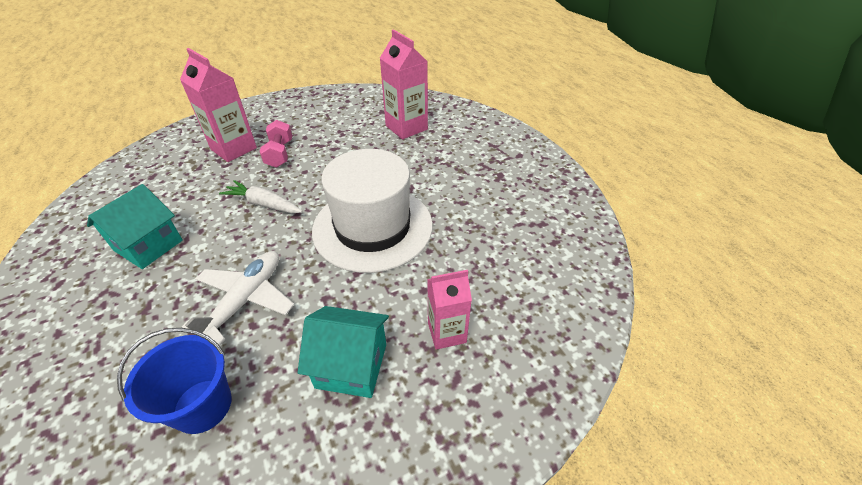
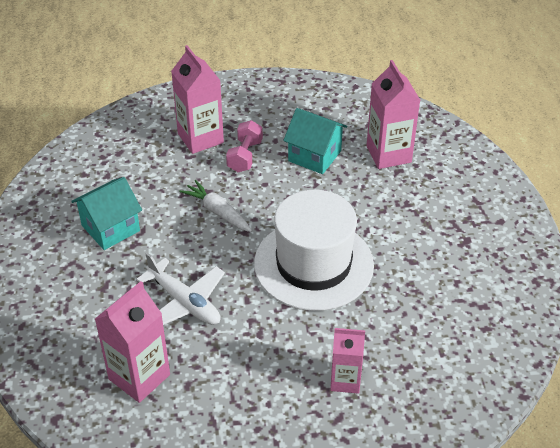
camera: 20 degrees right, 0 degrees up
(202, 406) = (139, 377): blue bucket -> pink carton
(245, 299) = (185, 302): white plane -> white plane turned 90 degrees clockwise
(351, 365) = (257, 382): turquoise house -> turquoise house (314, 156)

